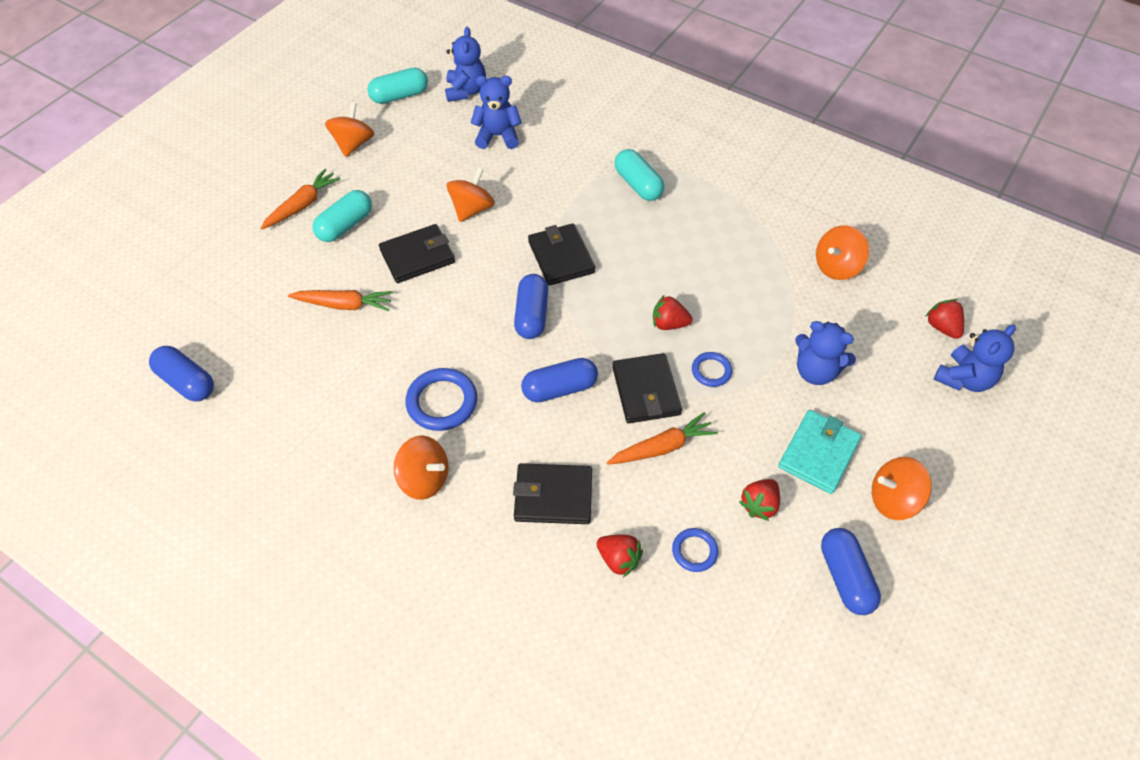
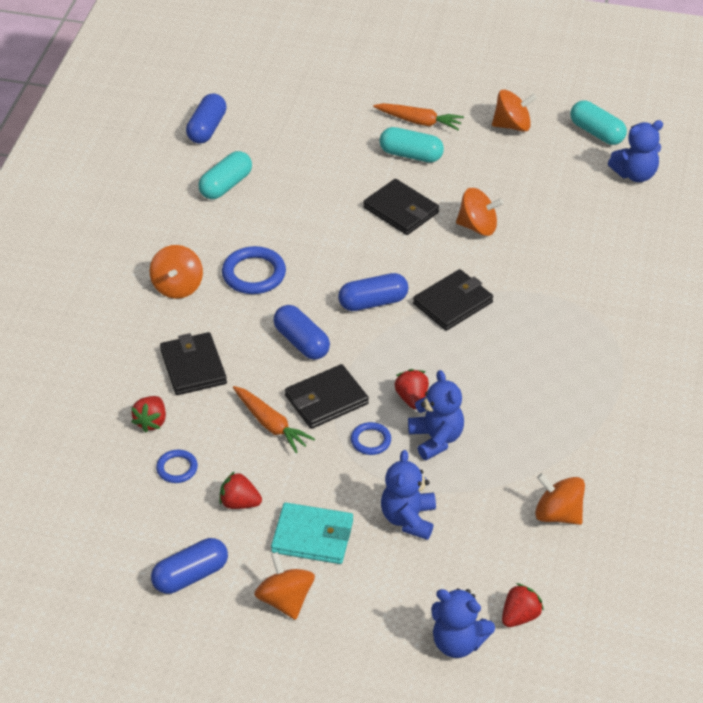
camera: 70 degrees right, 10 degrees down
(344, 305) = (324, 184): orange carrot -> none
(498, 136) = (585, 215): blue teddy bear -> blue teddy bear (436, 439)
(638, 184) = (582, 334): turquoise capsule -> turquoise capsule (226, 185)

